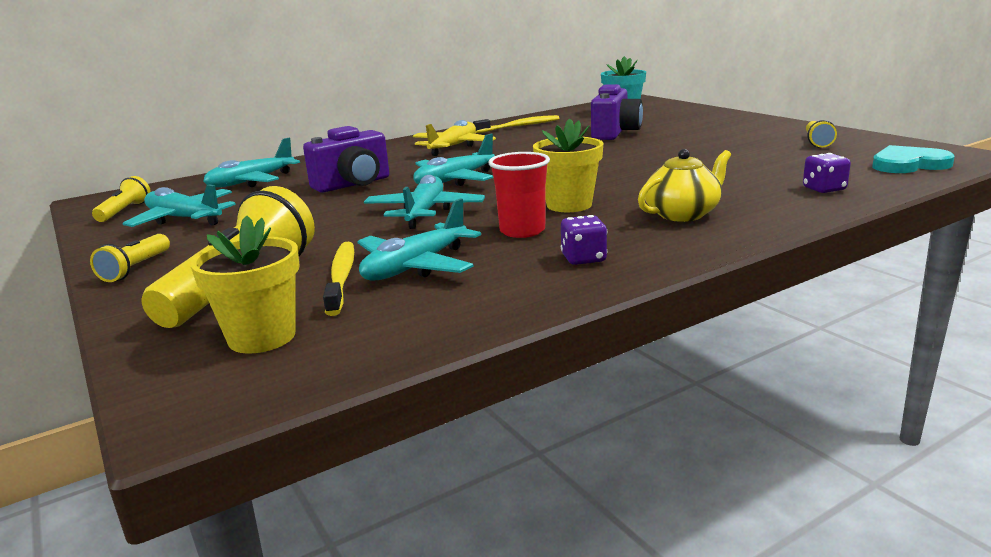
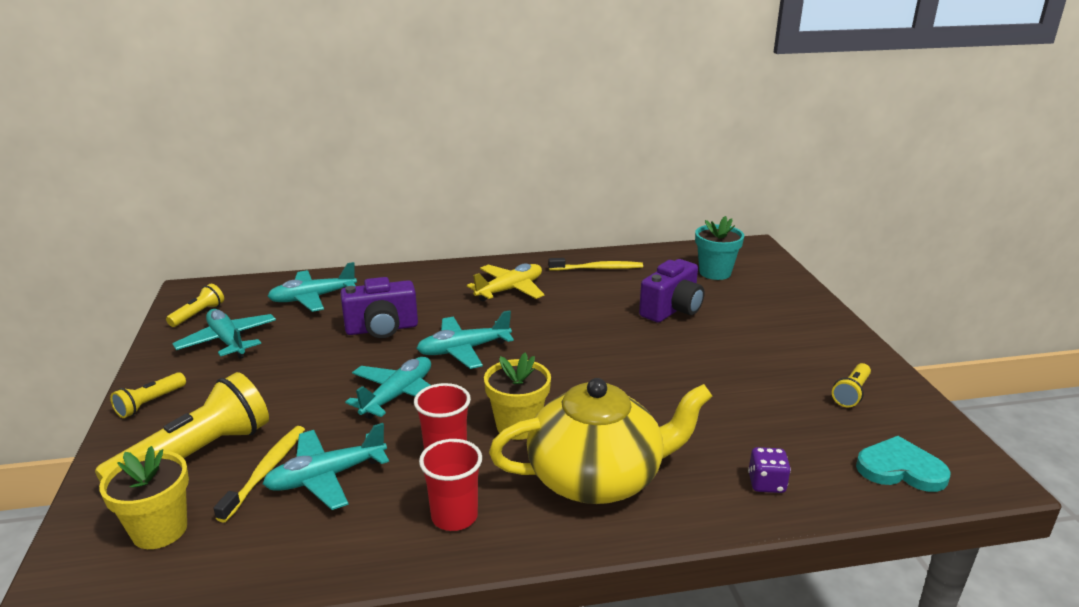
camera: 20 degrees right, 5 degrees up
(583, 259) = (454, 516): purple dice -> red cup
(683, 214) = (597, 478): yellow teapot -> yellow teapot, size x1.81

